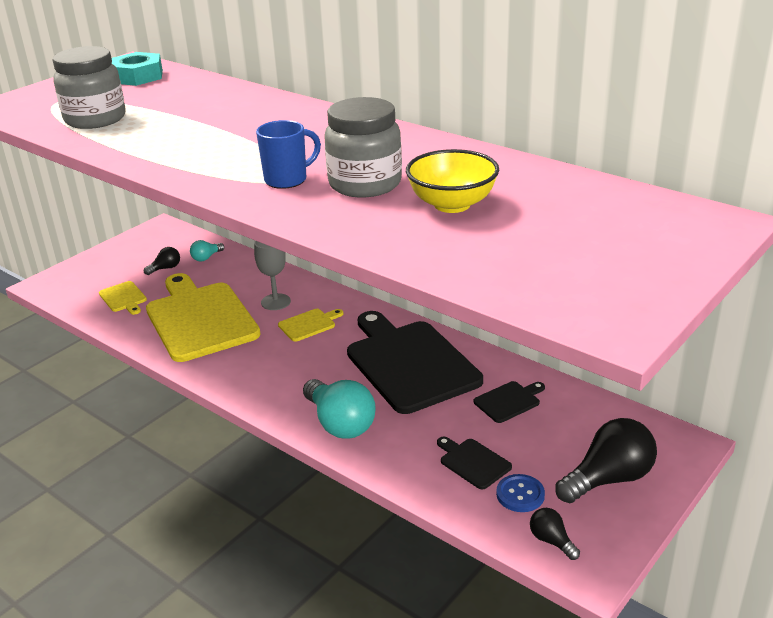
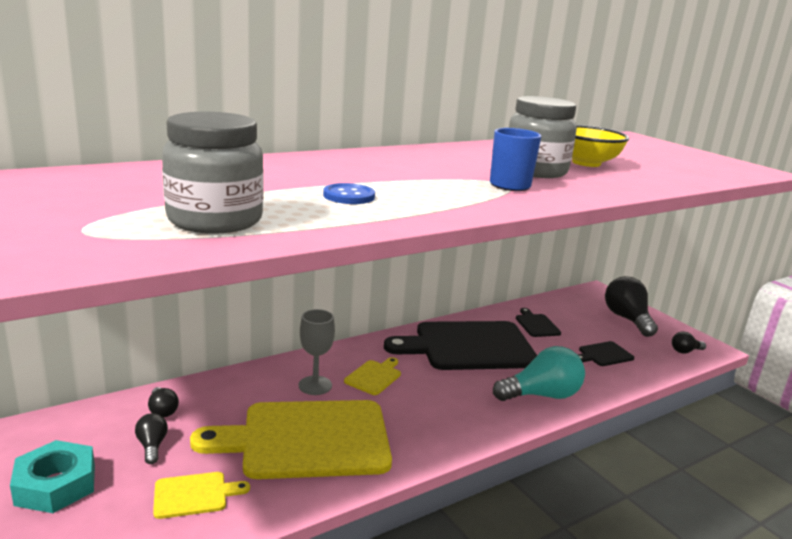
camera: 75 degrees left, 10 degrees down
(138, 76) = (68, 185): turquoise nut -> turquoise nut (56, 485)
(206, 257) = (162, 410): turquoise light bulb -> black light bulb
(309, 324) = (374, 376): yellow cutting board -> yellow cutting board turned 45 degrees clockwise
(520, 494) = (640, 348): blue button -> blue button (349, 196)

